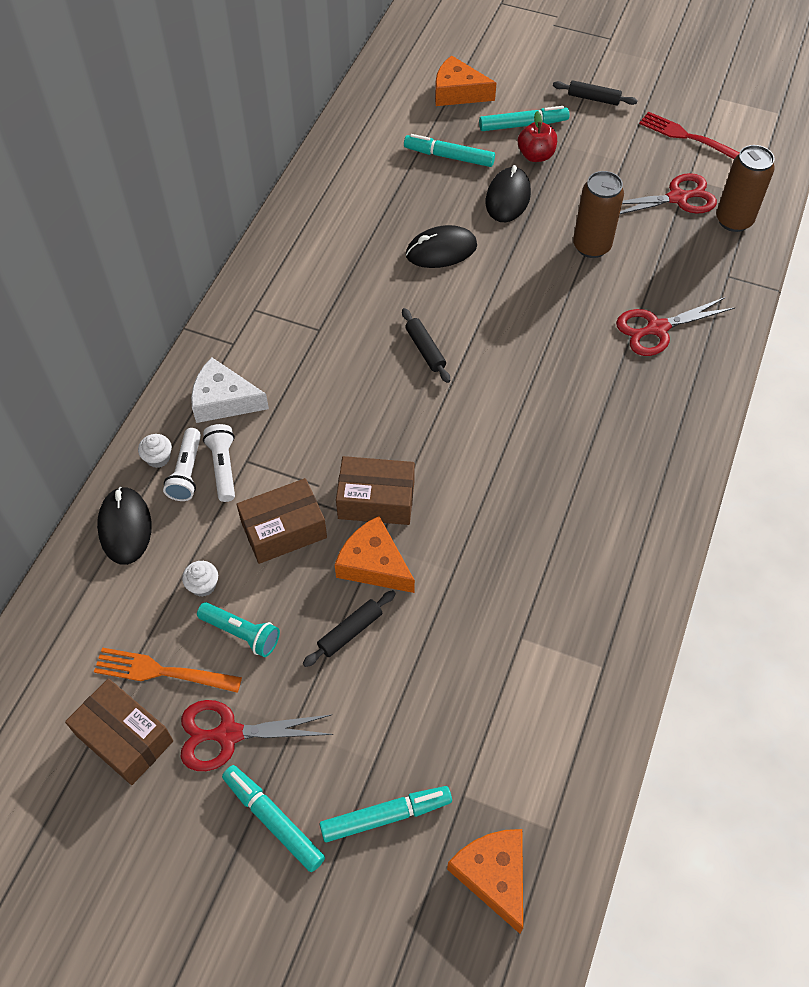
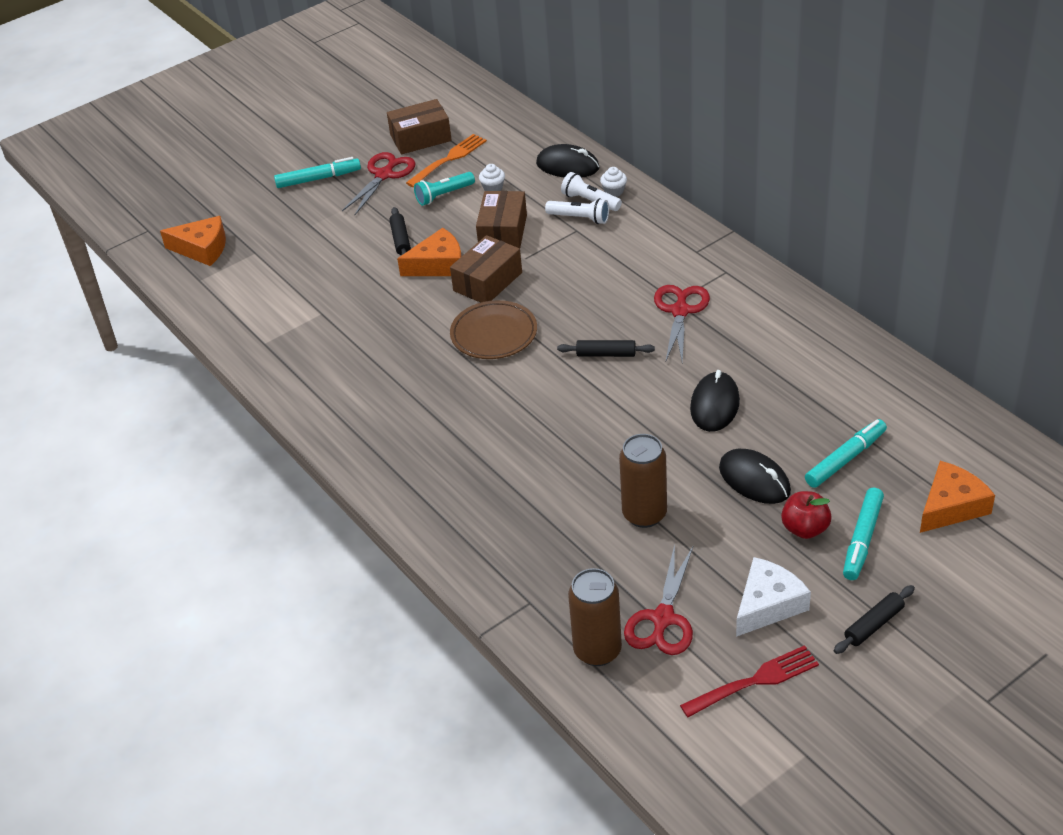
camera: 125 degrees right, 15 degrees down
(223, 400) = (641, 233): white cheese -> white cheese (768, 604)
(386, 816) = (276, 219): turquoise marker -> none
(453, 452) = (494, 334): none -> brown plate
(657, 328) = (510, 514): red scissors -> red scissors (680, 311)

